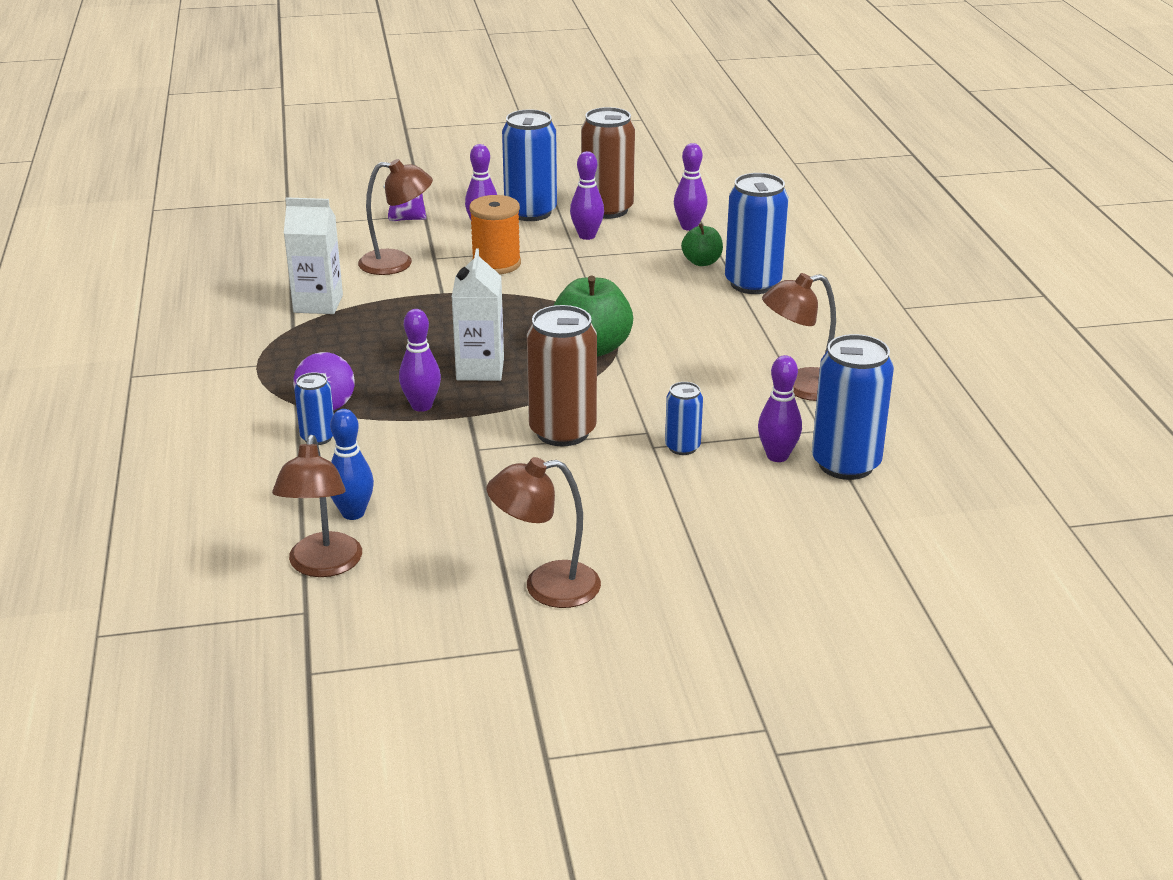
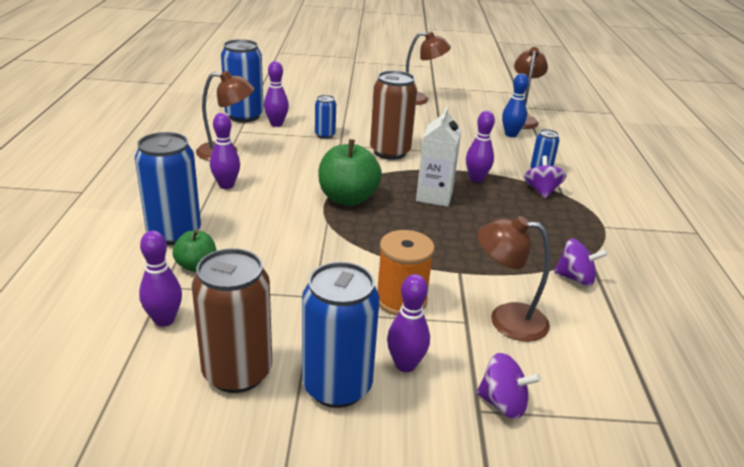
camera: 170 degrees left, 0 degrees up
(318, 304) = (575, 278): white carton -> purple spinning top
(587, 236) = (288, 326): purple bowling pin -> purple bowling pin (226, 185)

